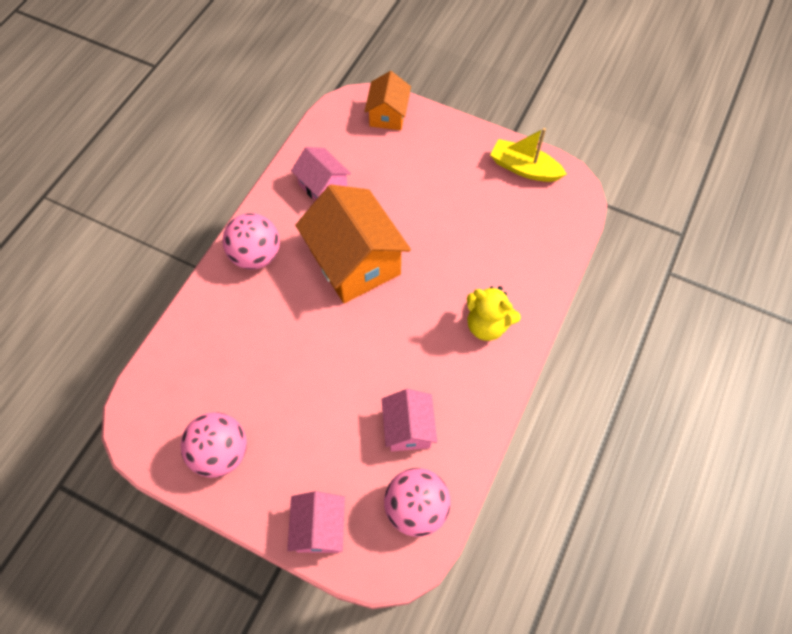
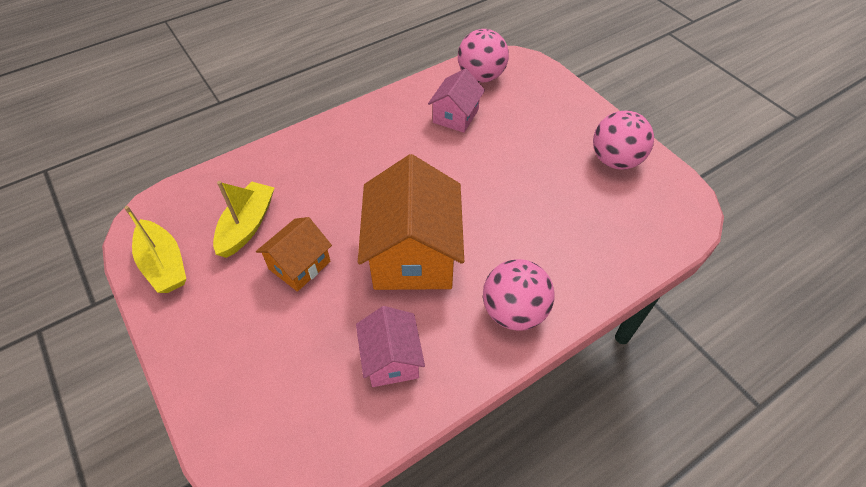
camera: 150 degrees left, 10 degrees down
(319, 528) = (556, 92): pink house -> none
(388, 115) = (237, 424): orange house -> orange house (299, 265)
(487, 325) = (338, 150): yellow teddy bear -> none
(496, 222) = (247, 225): none -> yellow boat

